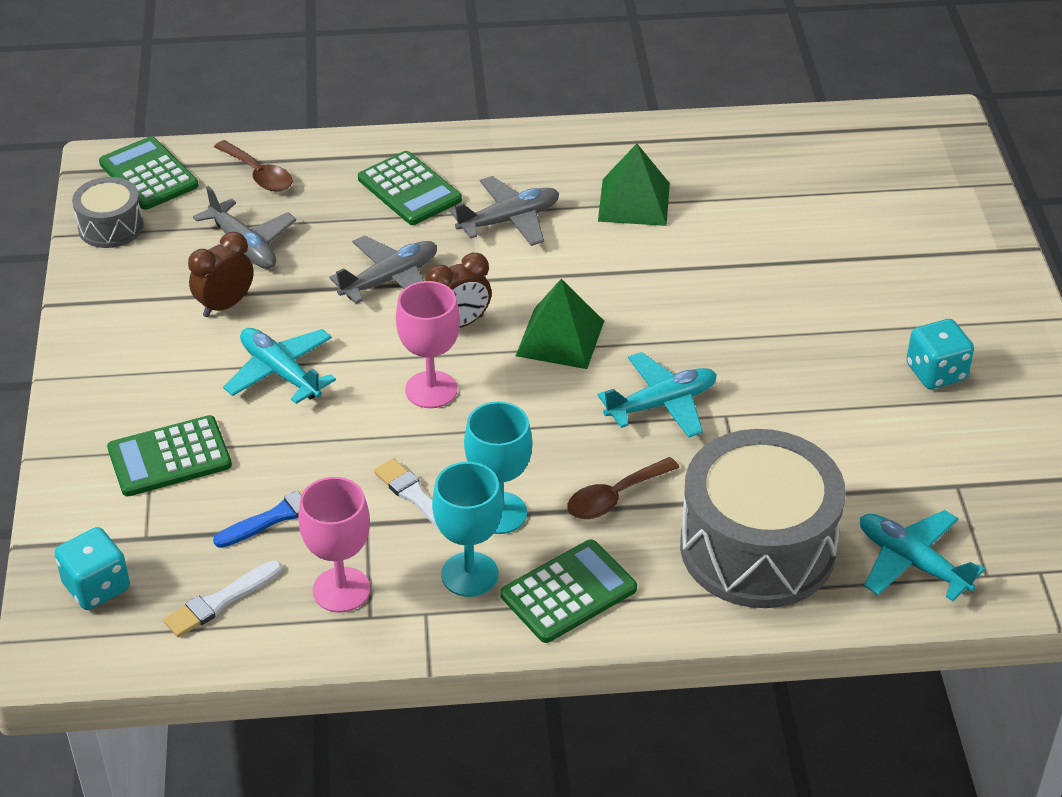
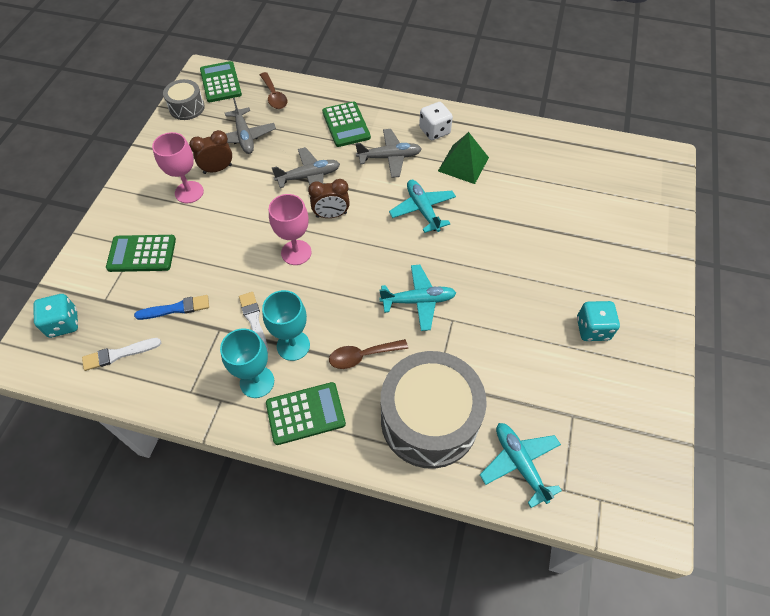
camera: 20 degrees right, 15 degrees up
(281, 372) = (224, 218): turquoise plane -> turquoise plane (423, 209)
(341, 590) = (184, 368): pink goblet -> pink goblet (189, 192)
(560, 338) = (381, 240): green pyramid -> none
(562, 165) = (434, 131): none -> white dice

